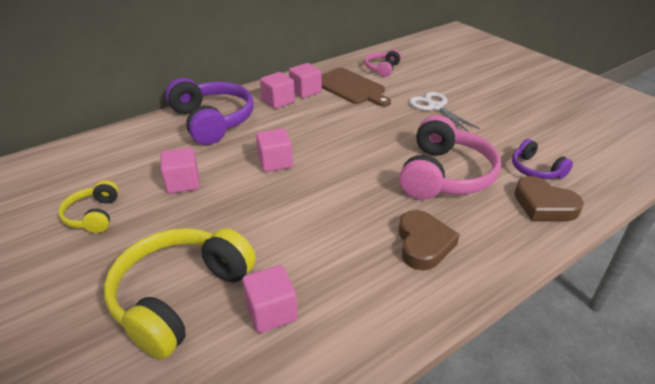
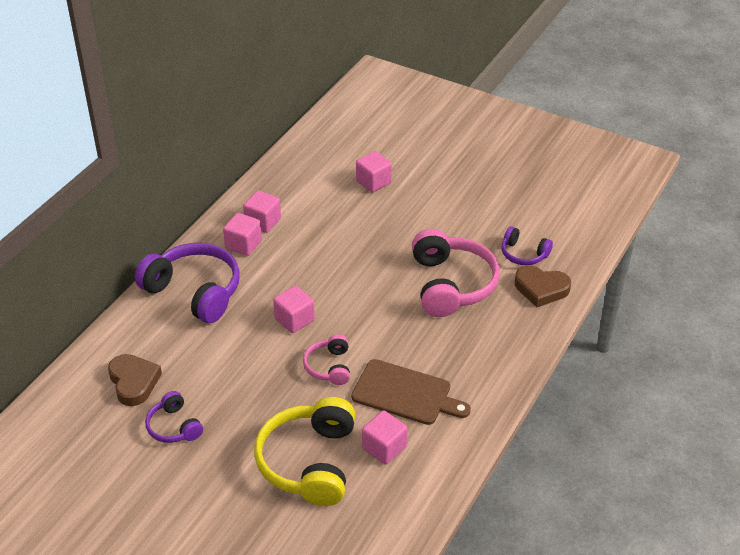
camera: 25 degrees left, 5 degrees up
(94, 215) = (174, 426): yellow headphones -> purple headphones
(183, 183) = (226, 369): pink cube -> pink cube (373, 182)
(350, 87) = (307, 202): brown cutting board -> brown cutting board (405, 394)
(382, 69) = (324, 163): pink headphones -> pink headphones (329, 367)
(423, 244) = (464, 356): brown heart -> brown heart (133, 382)
(435, 107) = (406, 204): white scissors -> none

